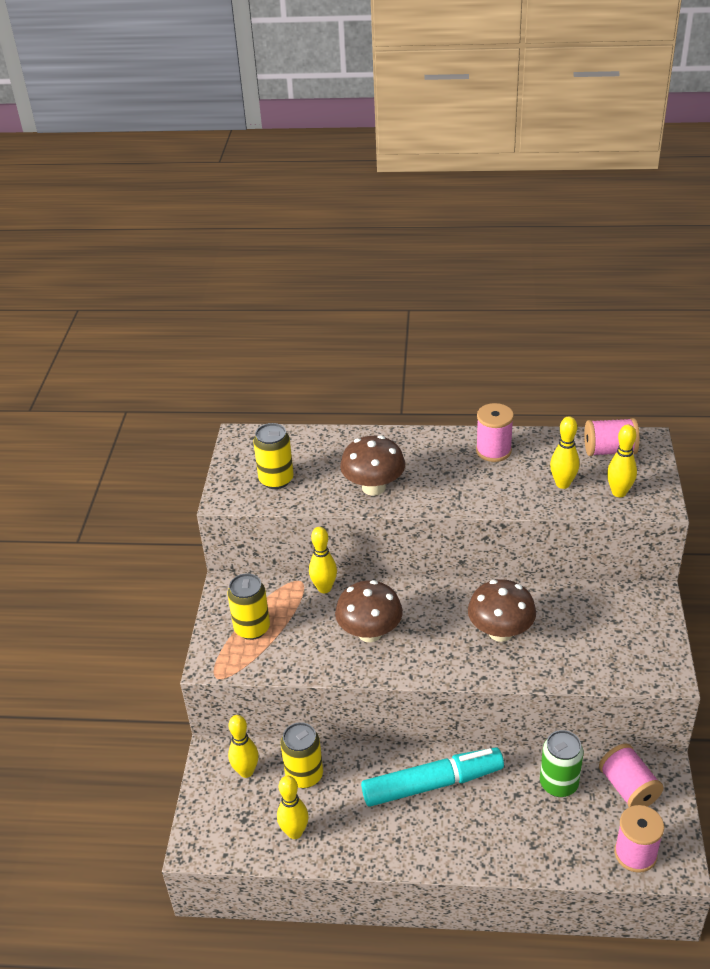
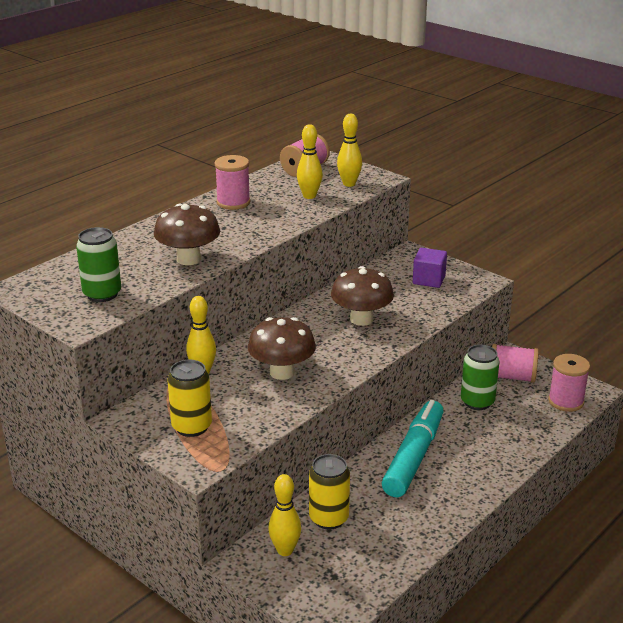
camera: 55 degrees left, 10 degrees down
(276, 480) = (102, 294): yellow can -> green can
(295, 832) = (380, 551): yellow bowling pin -> none
(621, 637) = (429, 280): none -> purple cube

